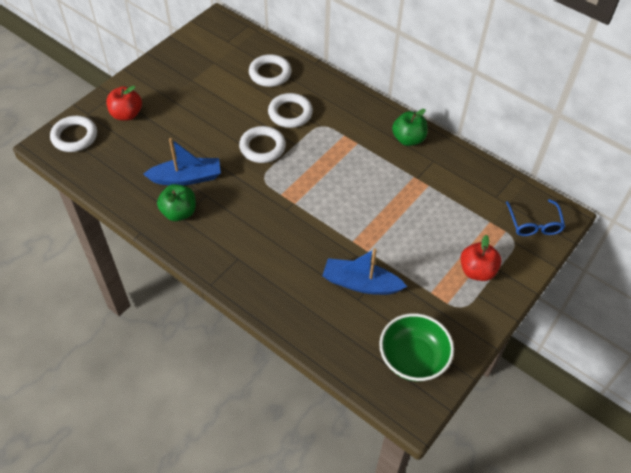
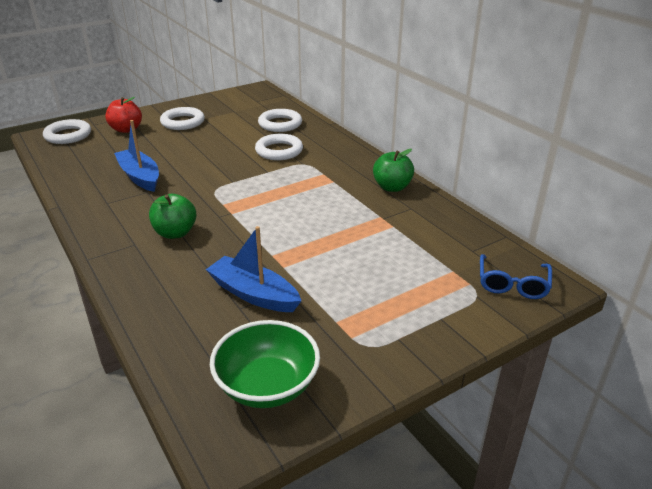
camera: 20 degrees right, 20 degrees down
(179, 212) = (109, 199): green apple -> green apple (175, 233)
(186, 178) = (140, 177): blue boat -> blue boat turned 135 degrees counterclockwise
(262, 147) = (232, 168): white ring -> white ring (183, 122)
(477, 271) = (410, 314): red apple -> none

